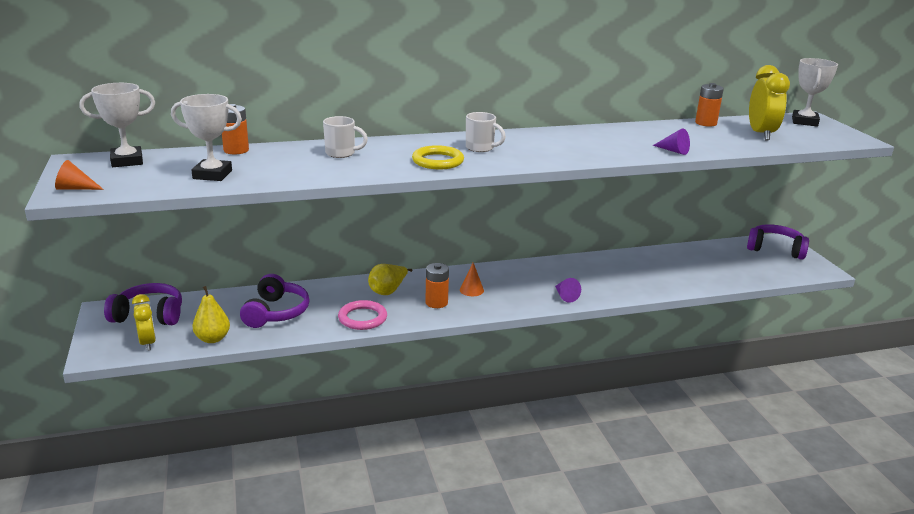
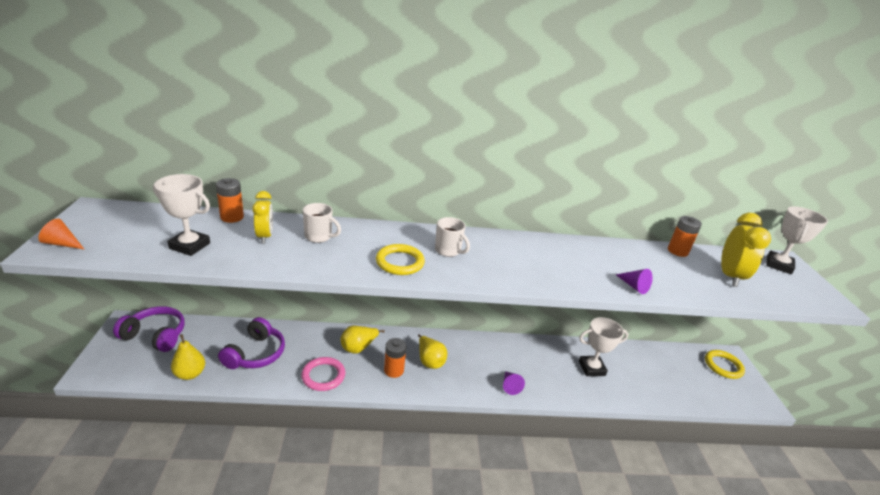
camera: 10 degrees right, 5 degrees up
(127, 161) = (132, 216): white trophy -> white trophy (591, 368)
(148, 343) = (137, 367): yellow clock -> yellow clock (265, 236)
(471, 290) = (430, 361): orange cone -> yellow pear
(775, 249) = (723, 366): purple headphones -> yellow ring

